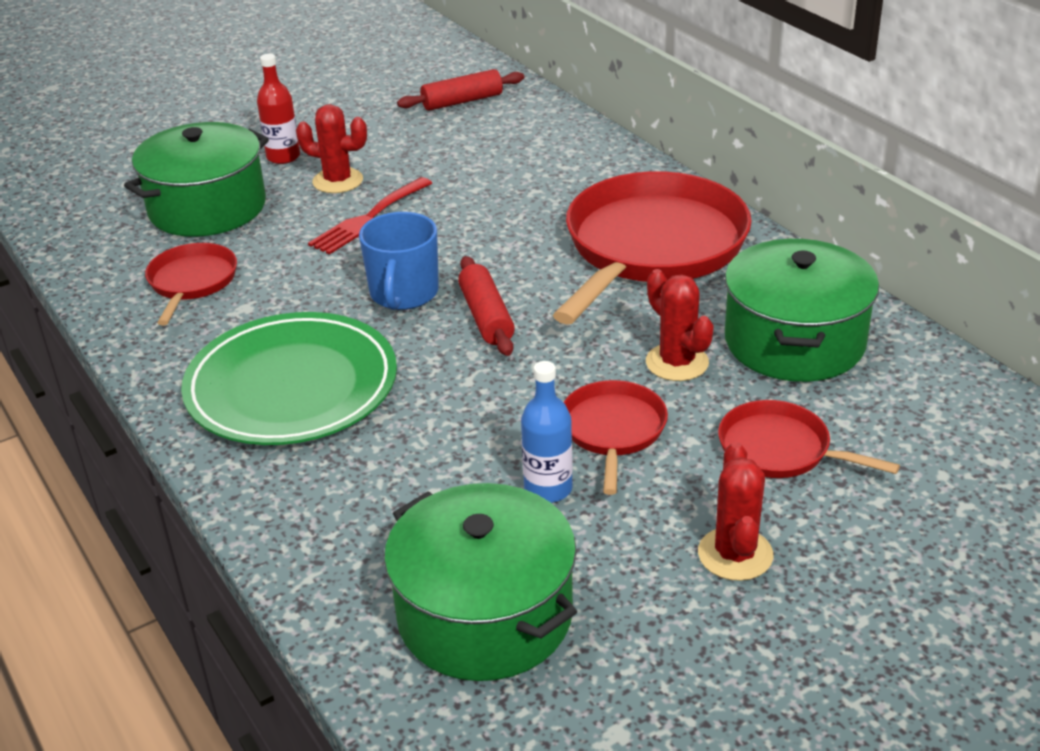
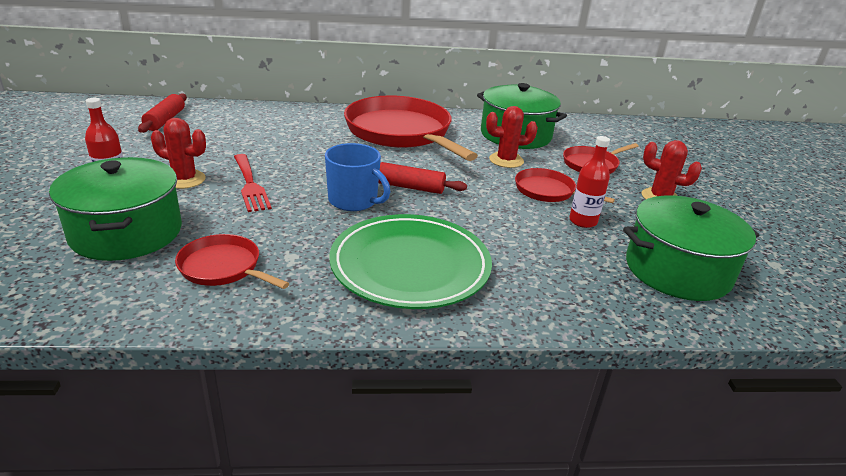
camera: 65 degrees left, 5 degrees down
(338, 181) = (184, 179): red cactus -> red cactus turned 60 degrees clockwise
(548, 489) = (583, 221): blue bottle -> red bottle

